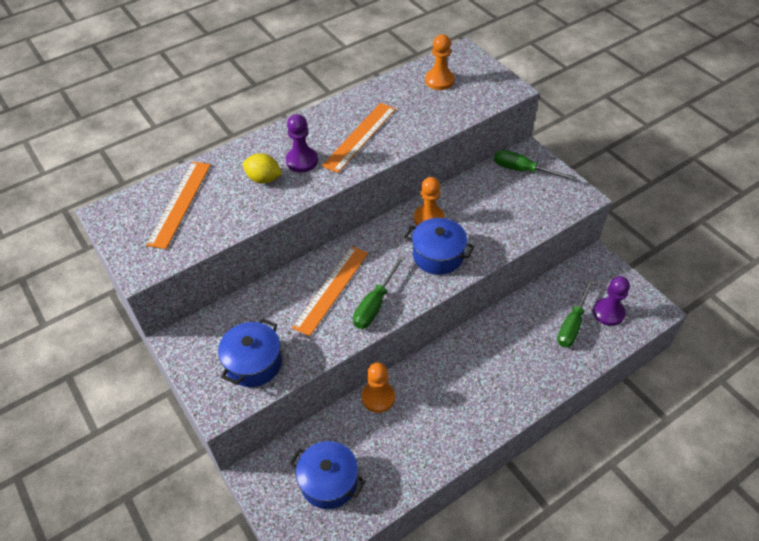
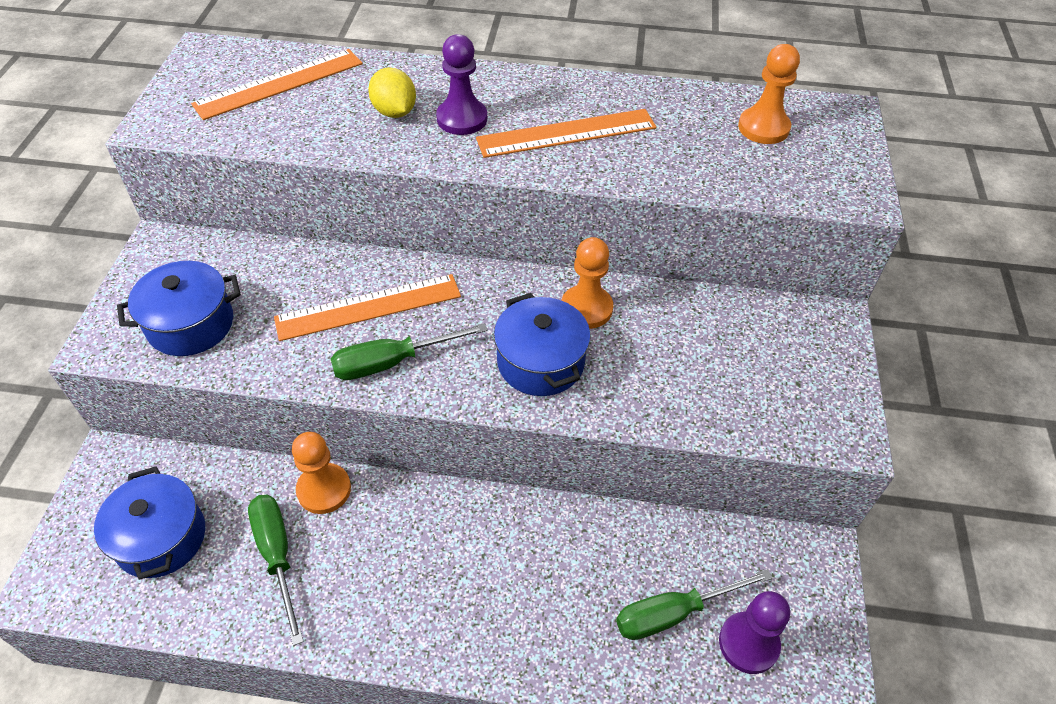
camera: 40 degrees right, 0 degrees up
(523, 170) = (797, 337): green screwdriver -> green screwdriver (277, 556)

